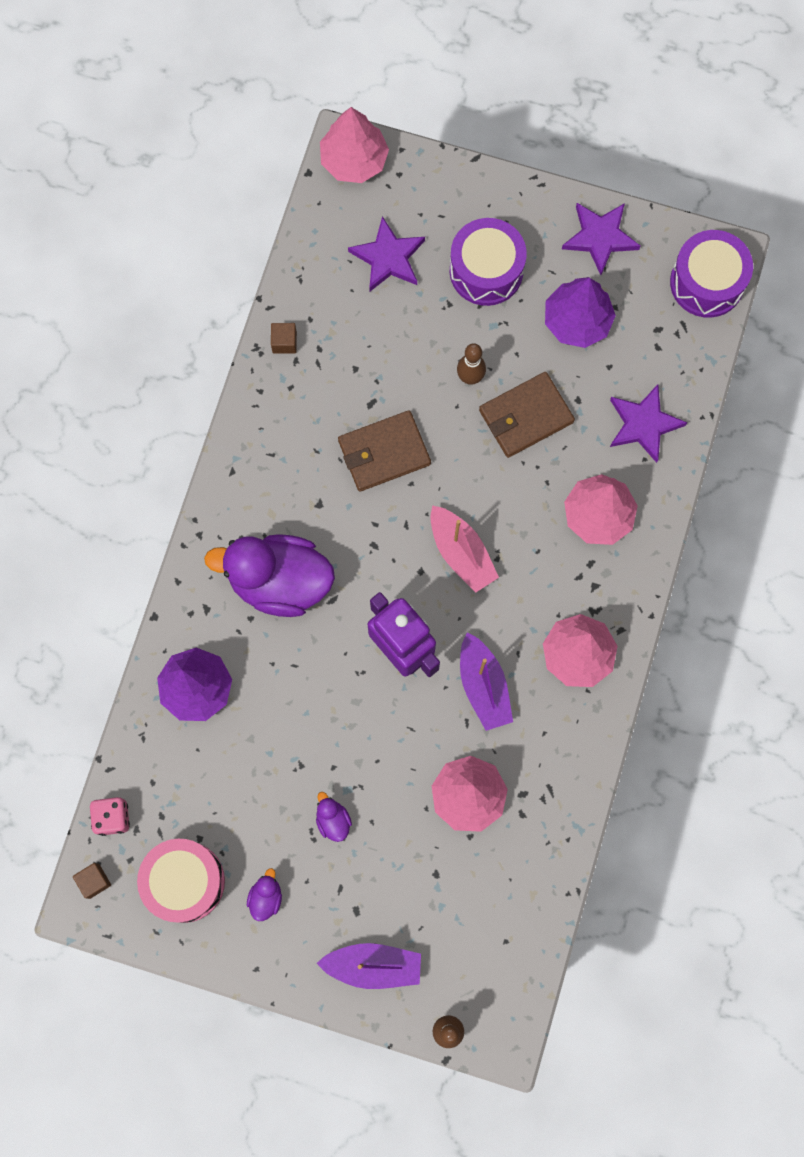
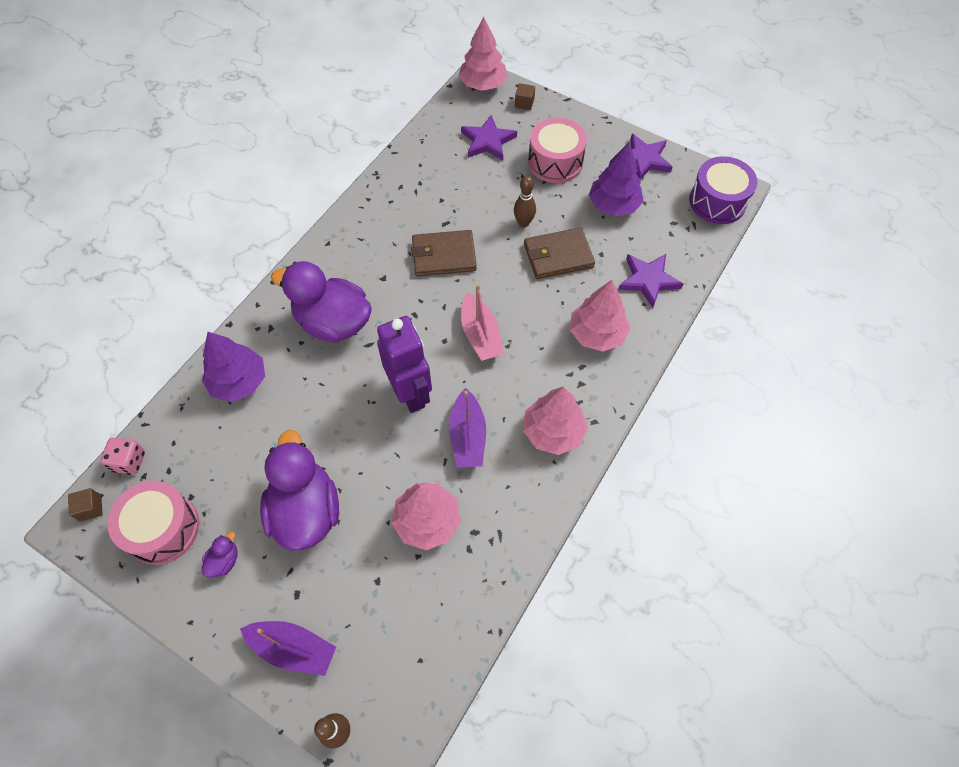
camera: 15 degrees right, 15 degrees down
(284, 342) = (396, 174): brown cube -> brown cube (524, 103)
(333, 820) = (306, 511): purple duck -> purple duck, size x2.49
(486, 270) = (555, 162): purple drum -> pink drum

